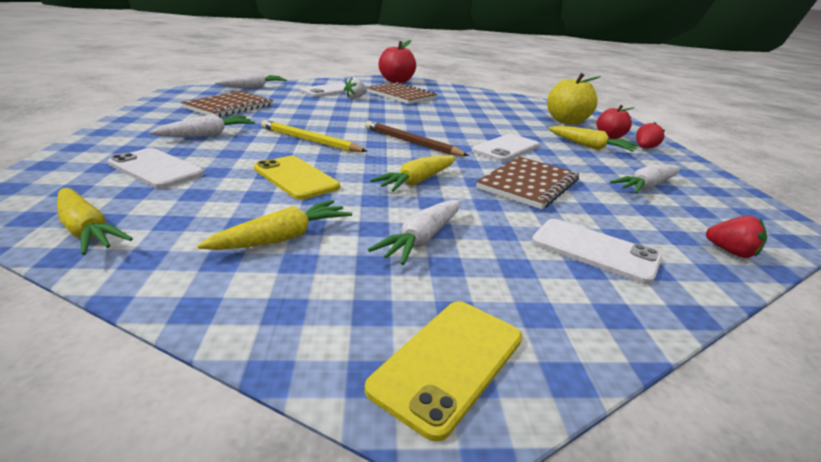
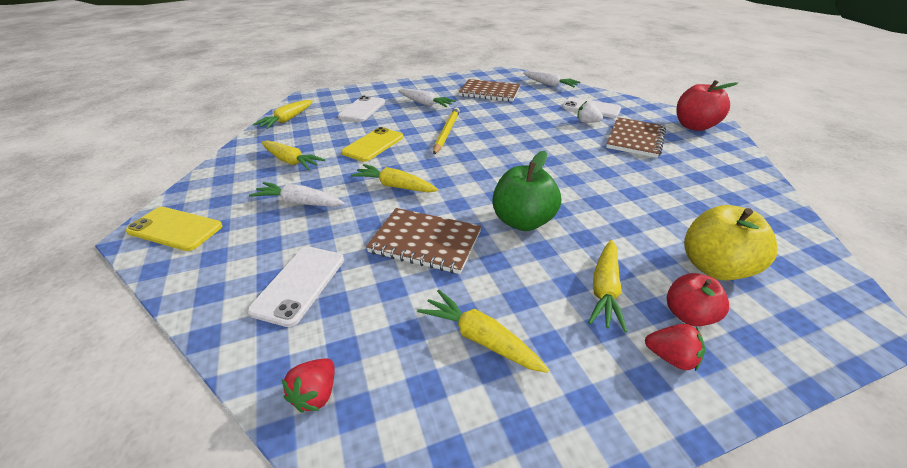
camera: 75 degrees right, 10 degrees up
(411, 142) = (485, 169): brown pencil -> none
(506, 148) = (522, 221): white phone -> green apple
(646, 187) = (479, 338): white carrot -> yellow carrot

